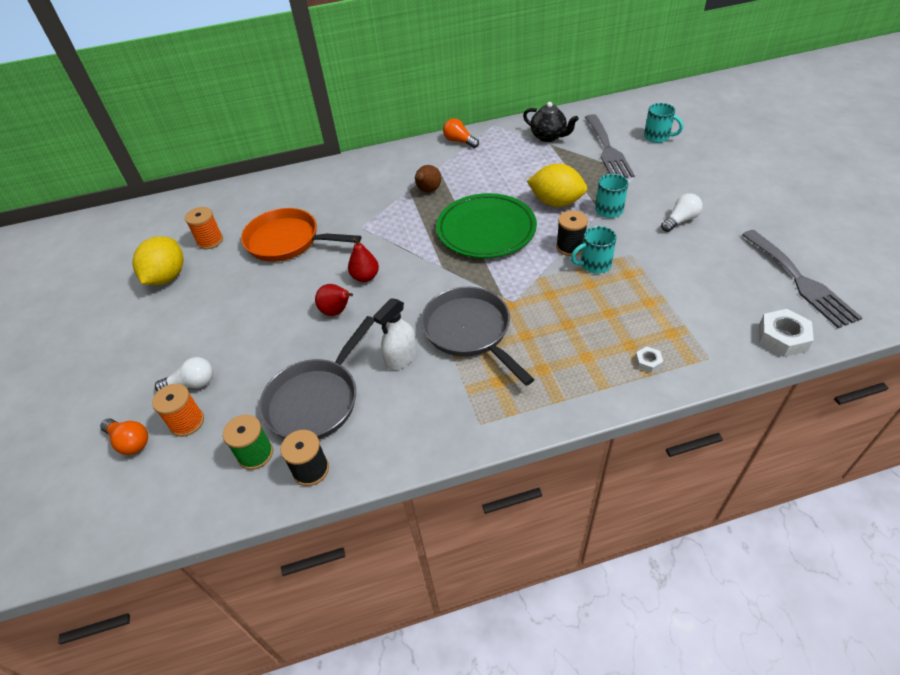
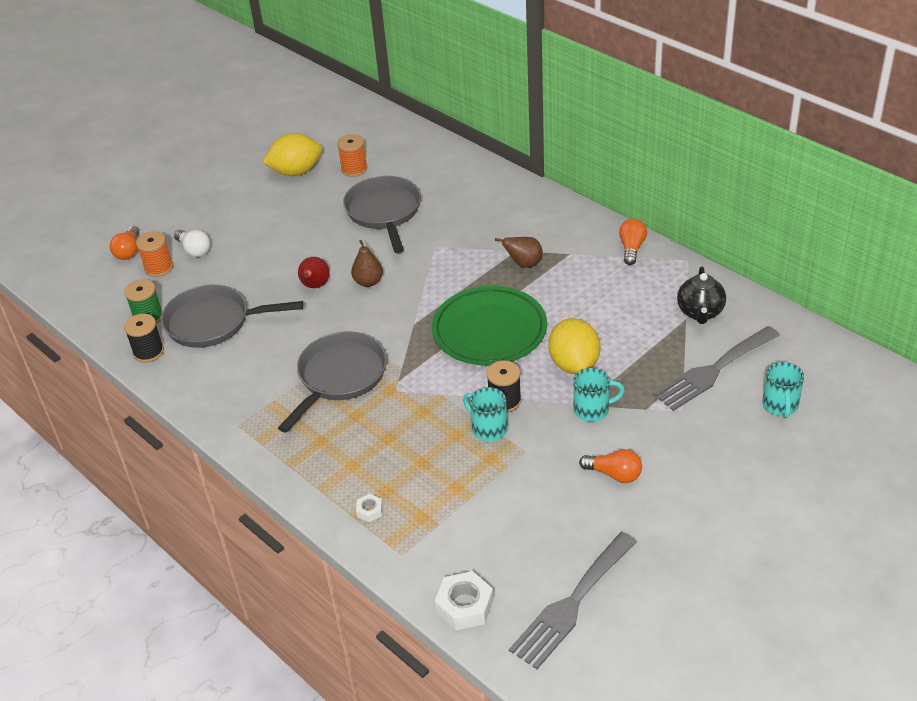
camera: 60 degrees right, 5 degrees down
(288, 241) = (384, 212): orange pan -> grey pan
(365, 277) = (368, 282): red pear -> brown pear
(401, 358) = (284, 348): white spray bottle -> none
(680, 220) = (614, 474): white light bulb -> orange light bulb

